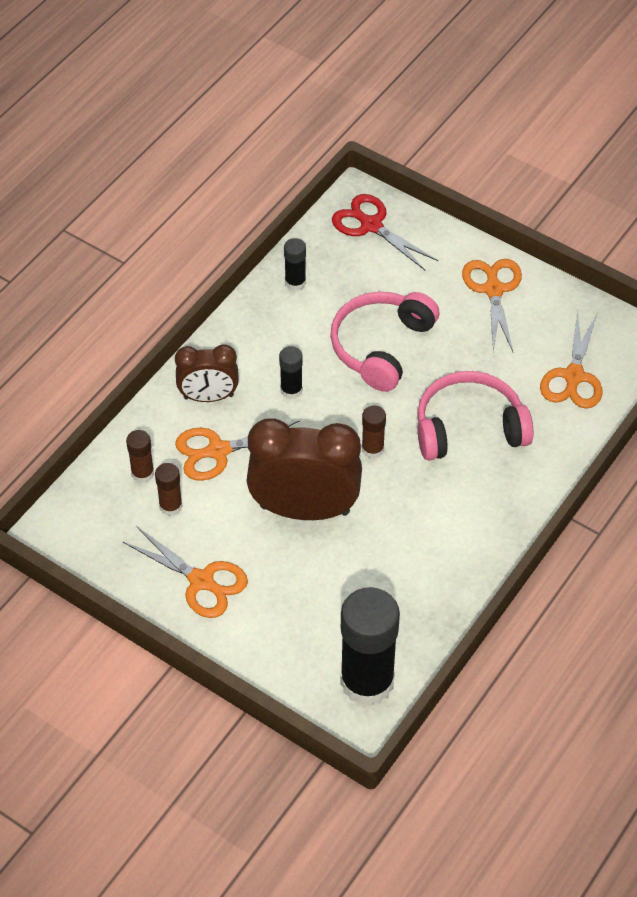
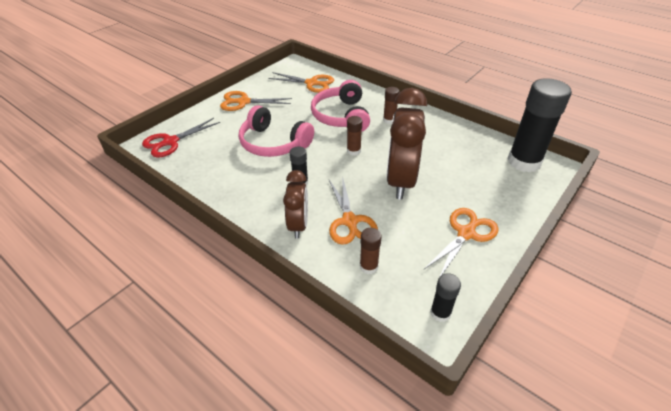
camera: 85 degrees left, 10 degrees down
(170, 506) = (400, 249): brown glue stick -> brown glue stick (389, 120)
(295, 282) = (204, 177): black glue stick -> black glue stick (440, 313)

